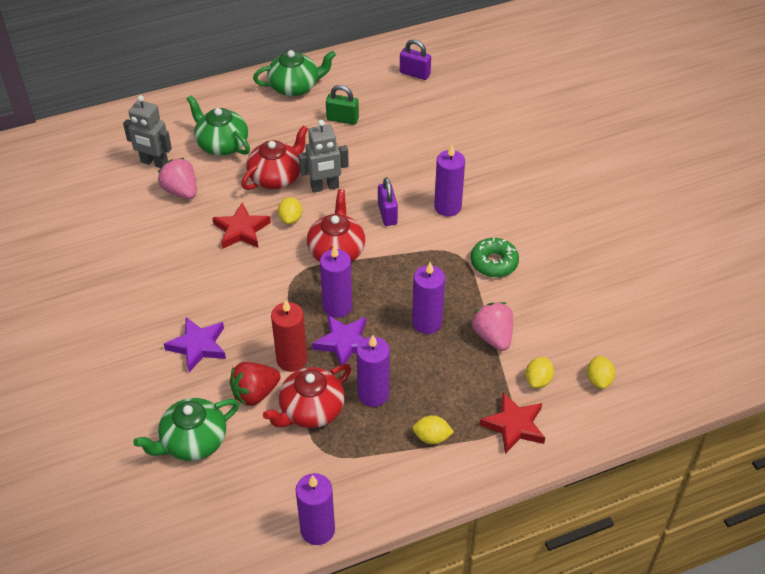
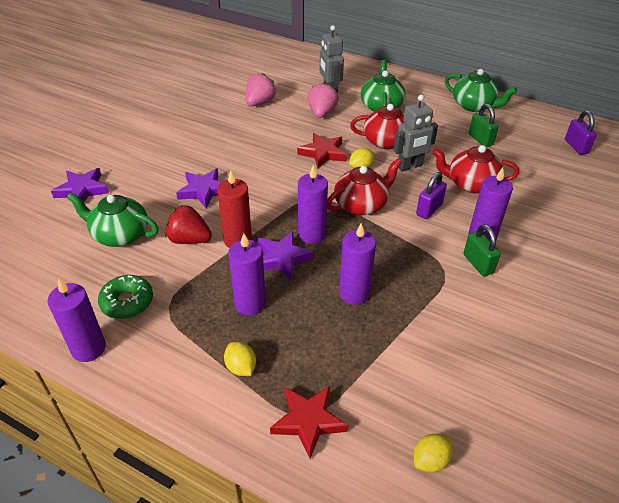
camera: 50 degrees right, 5 degrees down
(88, 441) = (82, 190): none -> purple star
(311, 410) = (201, 277): red teapot -> red teapot (471, 184)
(325, 187) = (410, 166): grey robot -> grey robot turned 60 degrees counterclockwise
(470, 230) = (478, 264): none -> green padlock
(493, 336) = (388, 345): pink strawberry -> pink strawberry (260, 103)
(494, 262) = (465, 298): green donut -> green donut (127, 302)
(538, 380) = (377, 408): yellow lemon -> none

